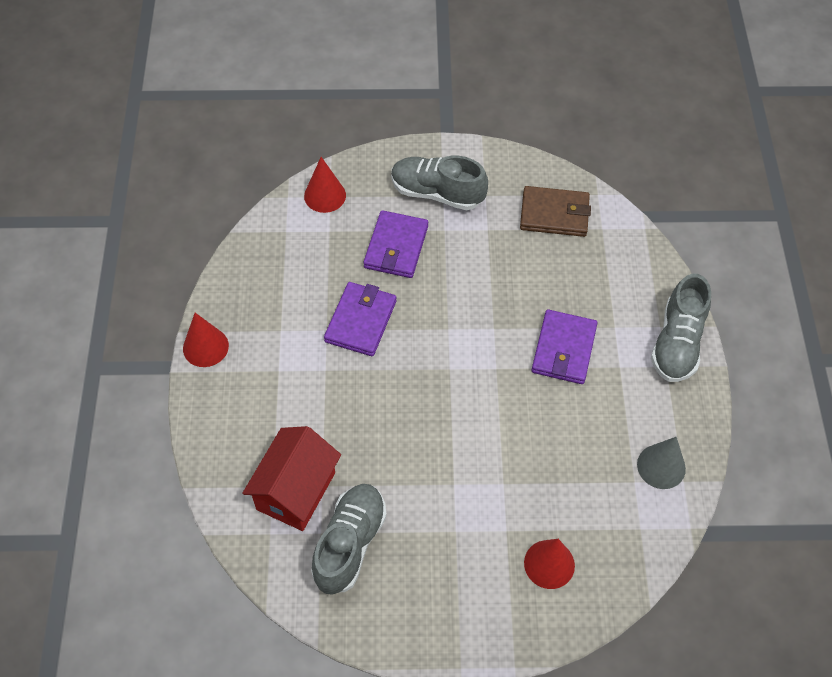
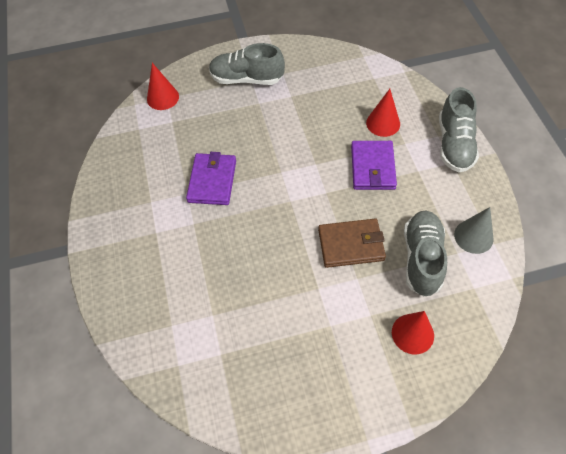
camera: 10 degrees left, 0 degrees up
(205, 347) = (93, 227): red cone -> red cone (383, 123)
(296, 491) = (192, 324): red house -> none
(350, 544) = (247, 357): grey shoe -> grey shoe (422, 258)
(396, 247) = (226, 122): purple wallet -> none
(554, 214) = (336, 75): brown wallet -> brown wallet (351, 245)

